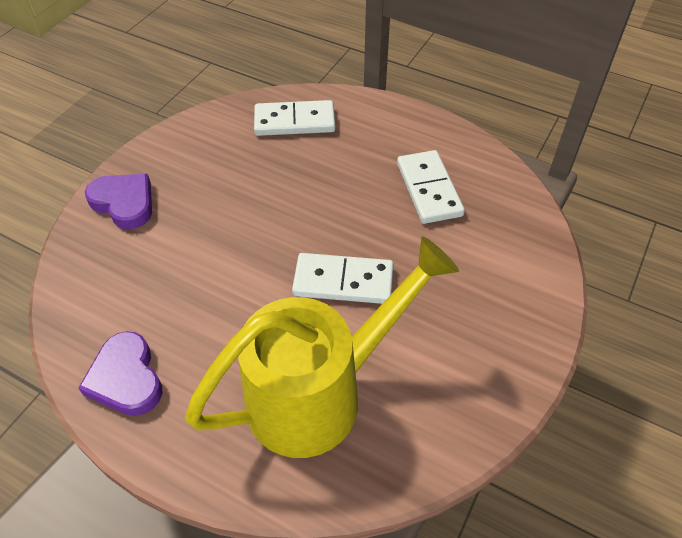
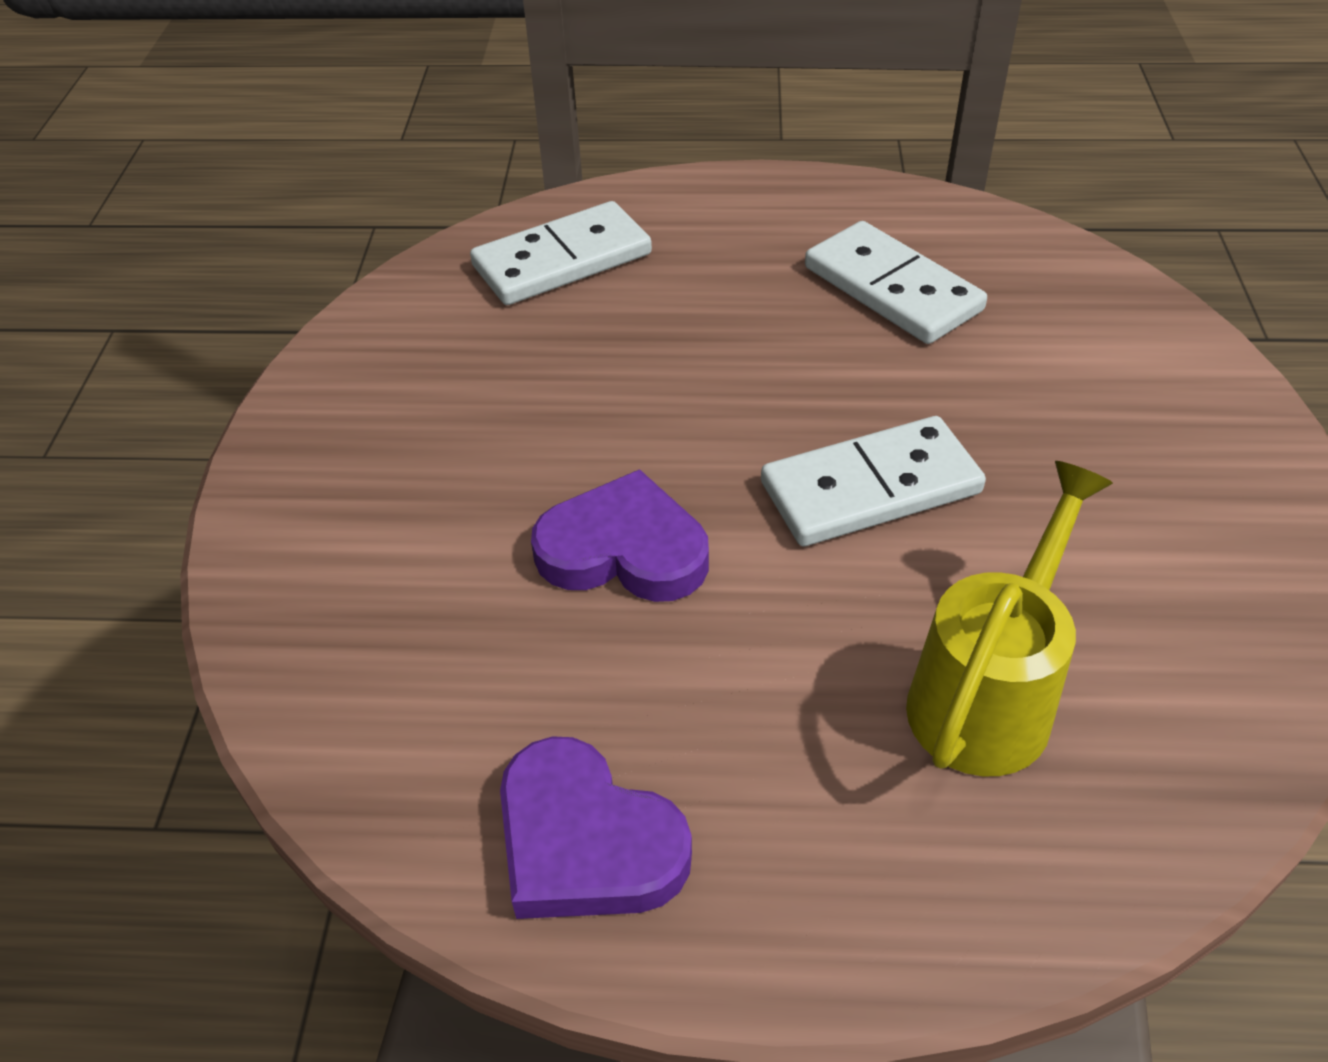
camera: 25 degrees left, 5 degrees down
(124, 203) = (321, 514): purple heart -> purple heart (624, 550)
(319, 393) = (987, 696): yellow watering can -> yellow watering can, size x0.58

